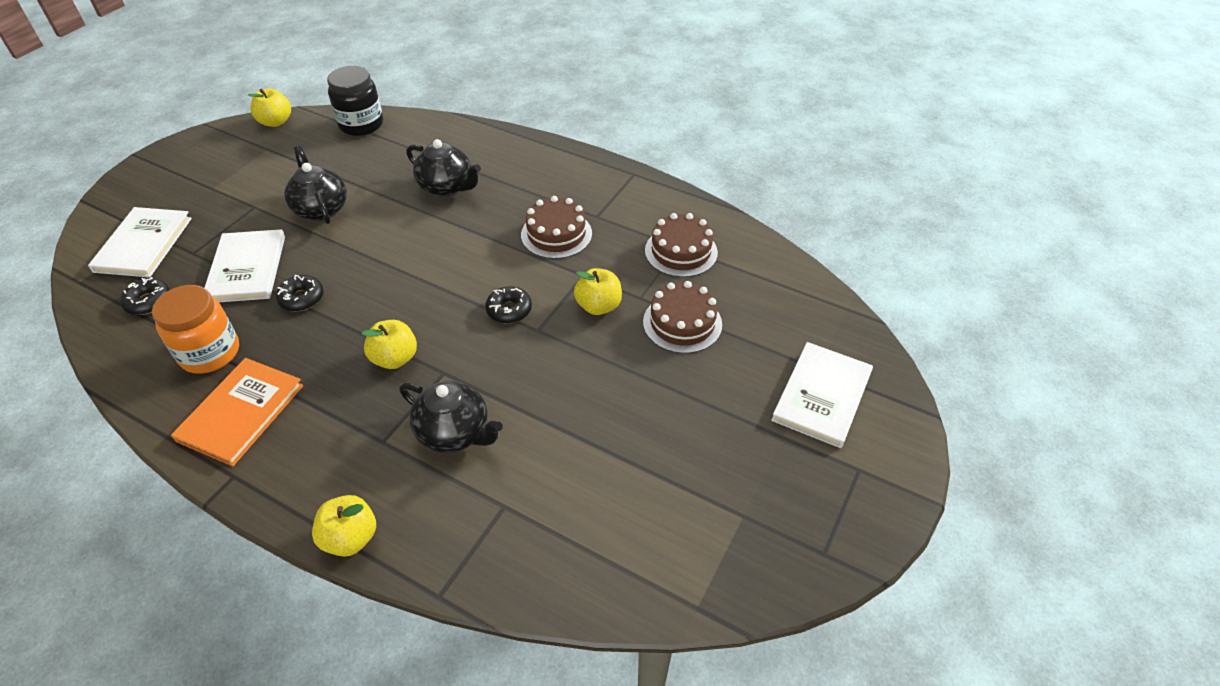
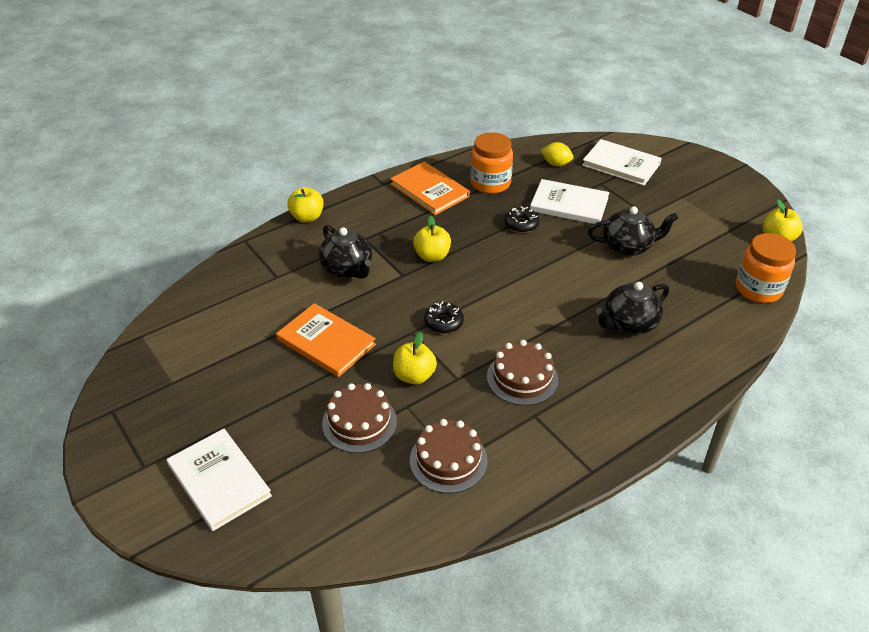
camera: 115 degrees right, 5 degrees down
(148, 302) = (556, 164): black donut -> yellow lemon
(361, 124) = (758, 289): black jar -> orange jar
(455, 432) = (347, 269): black teapot -> black teapot turned 90 degrees counterclockwise
(593, 396) = (326, 342): none -> orange book

